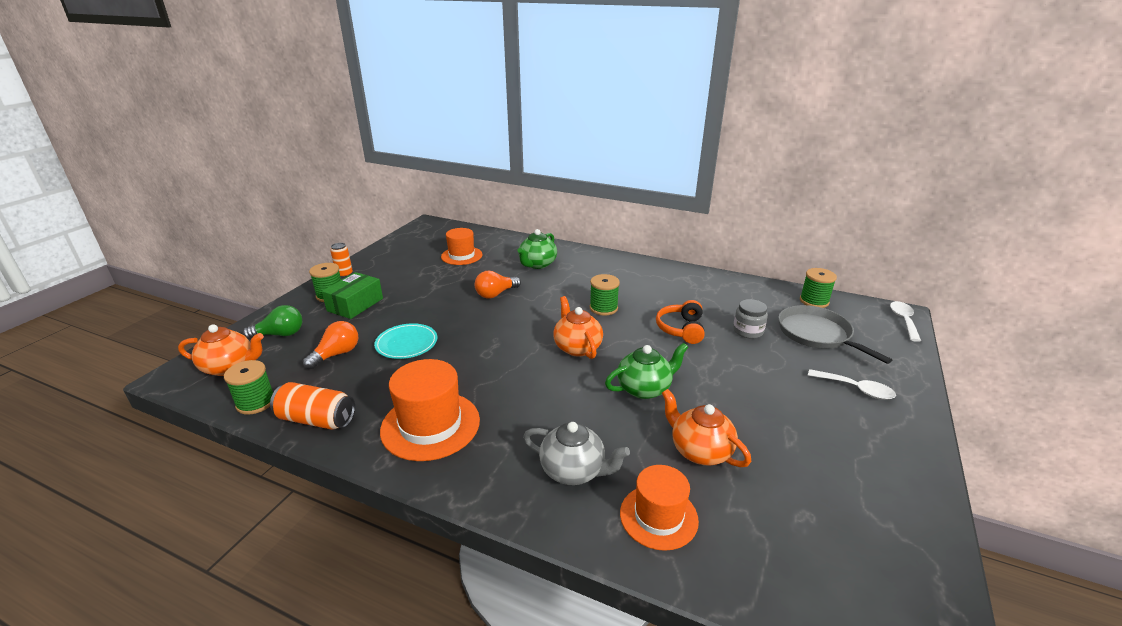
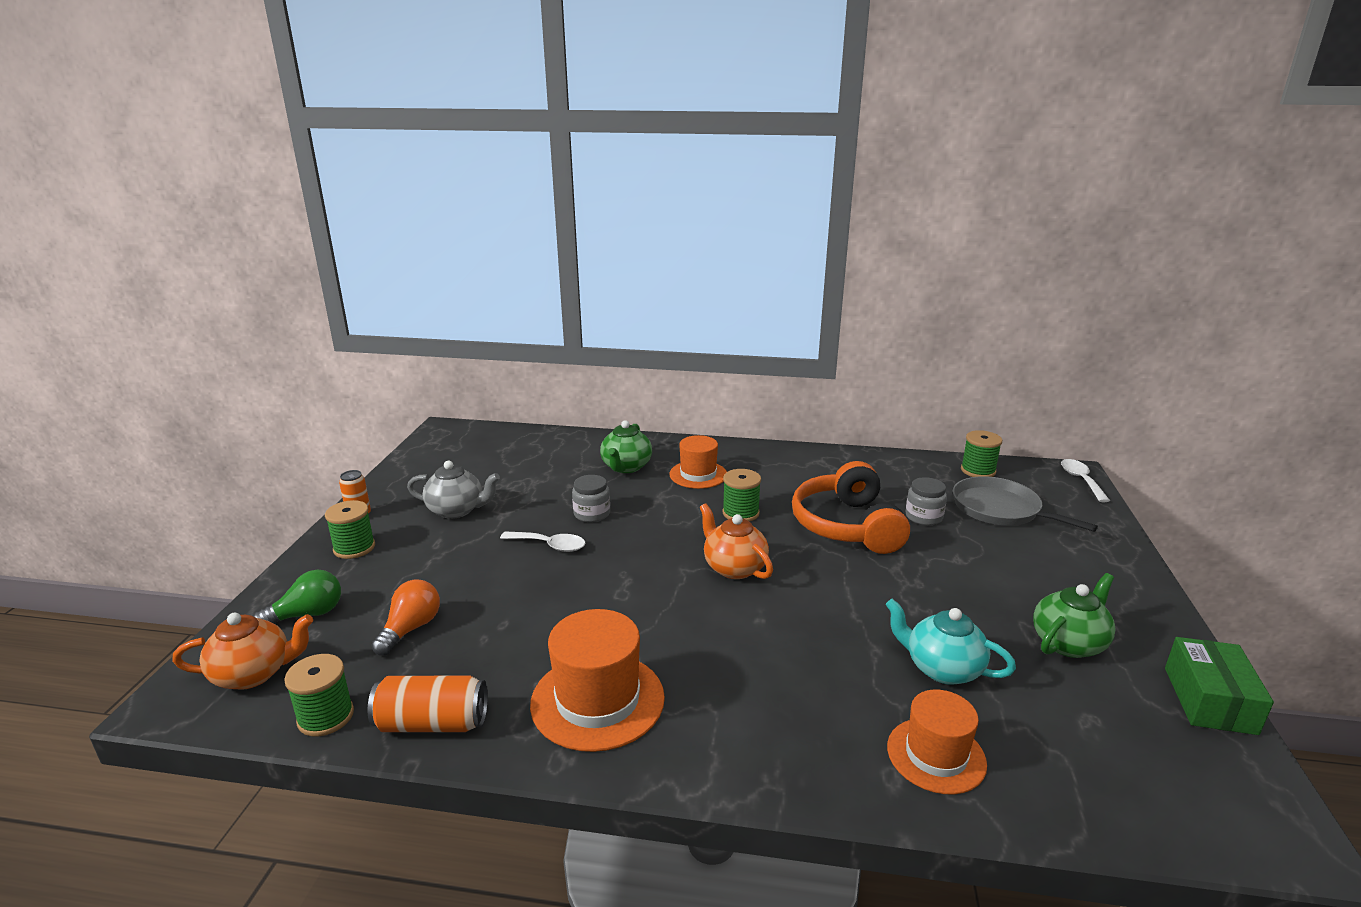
camera: 15 degrees left, 5 degrees down
(355, 304) = (399, 555): green box -> green box (1209, 700)
(406, 343) = (504, 598): turquoise plate -> none
(461, 256) = (516, 468): orange hat -> orange hat (698, 474)
(496, 294) = (592, 514): orange light bulb -> grey jar
(573, 471) = (810, 722): grey teapot -> grey teapot (456, 510)
(644, 388) = (842, 605): green teapot -> green teapot (1068, 643)
(681, 329) = (847, 526): orange headphones -> orange headphones, size x1.71
(700, 451) = (942, 668): orange teapot -> turquoise teapot
(856, 389) = (1071, 566): white spoon -> white spoon (549, 545)

